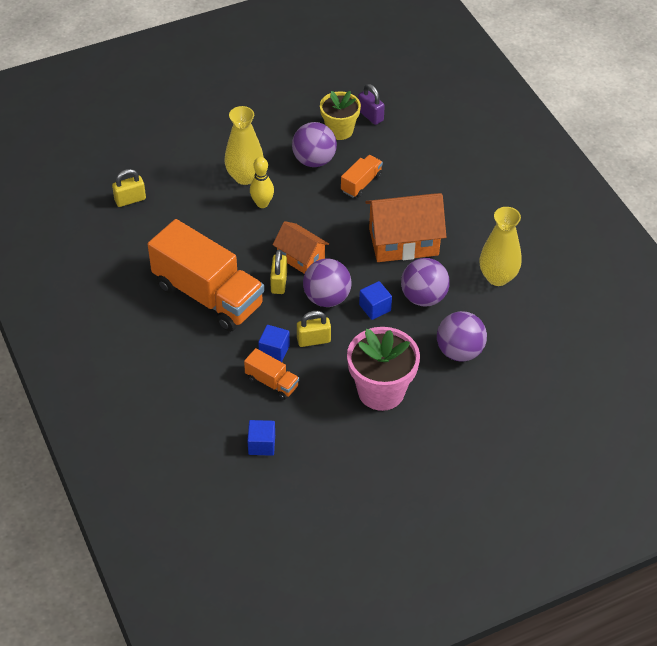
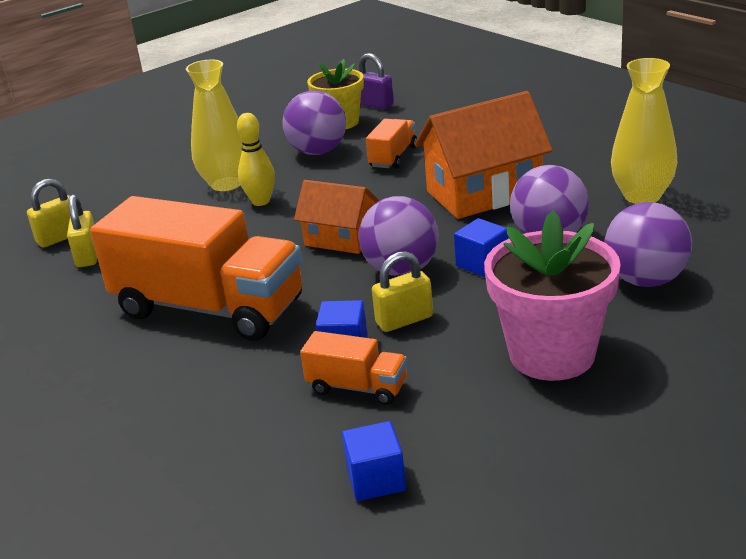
camera: 10 degrees left, 20 degrees down
(279, 282) = (318, 270): yellow padlock -> yellow padlock (88, 256)

